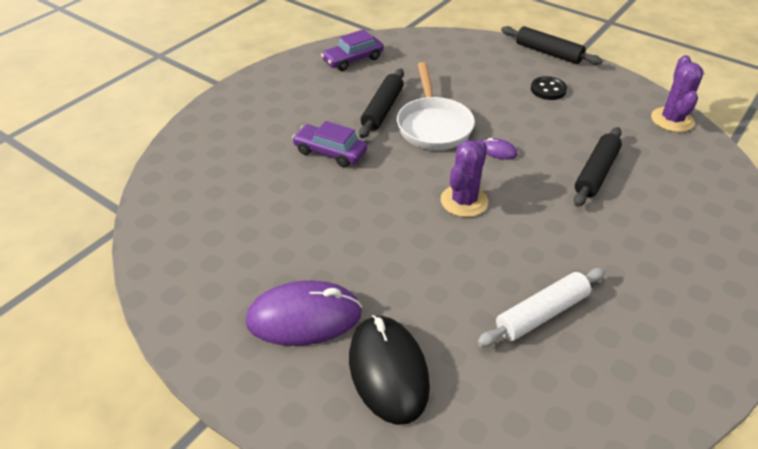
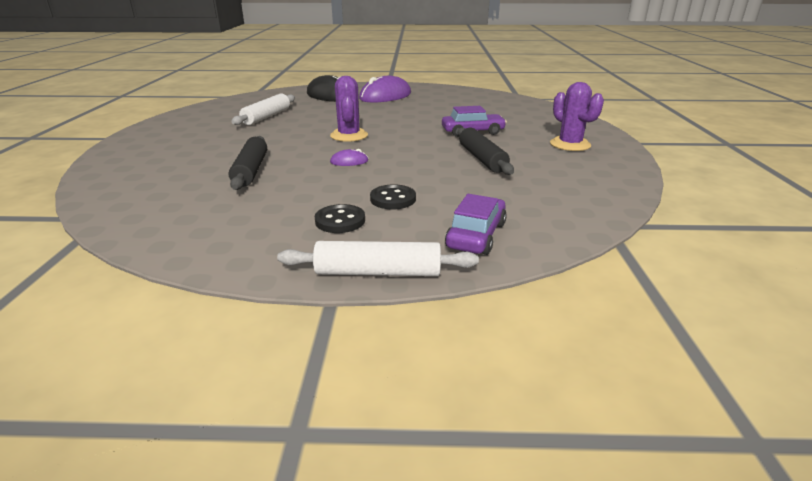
camera: 145 degrees right, 15 degrees down
(353, 59) = (586, 183): purple car -> purple car (476, 235)
(433, 125) = (424, 161): white pan -> none
(499, 94) = (393, 199): none -> black button
(548, 53) = (378, 272): black rolling pin -> white rolling pin
(672, 120) = (160, 235): purple cactus -> purple cactus (570, 144)

